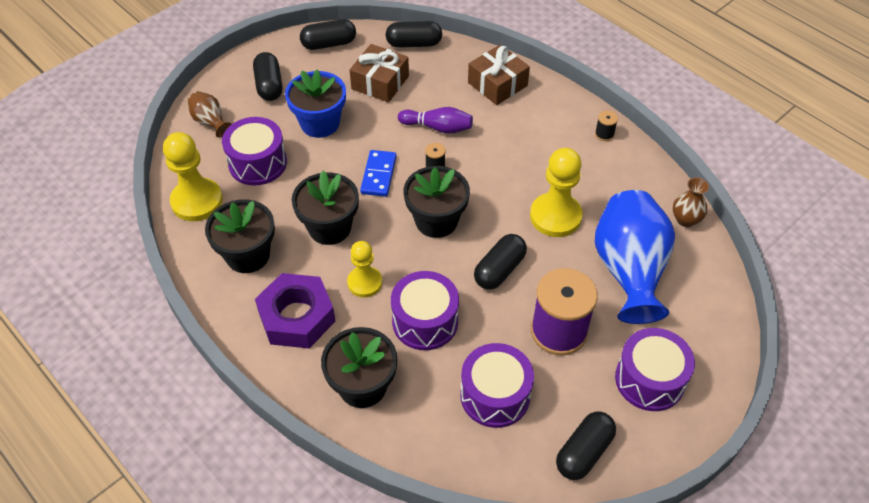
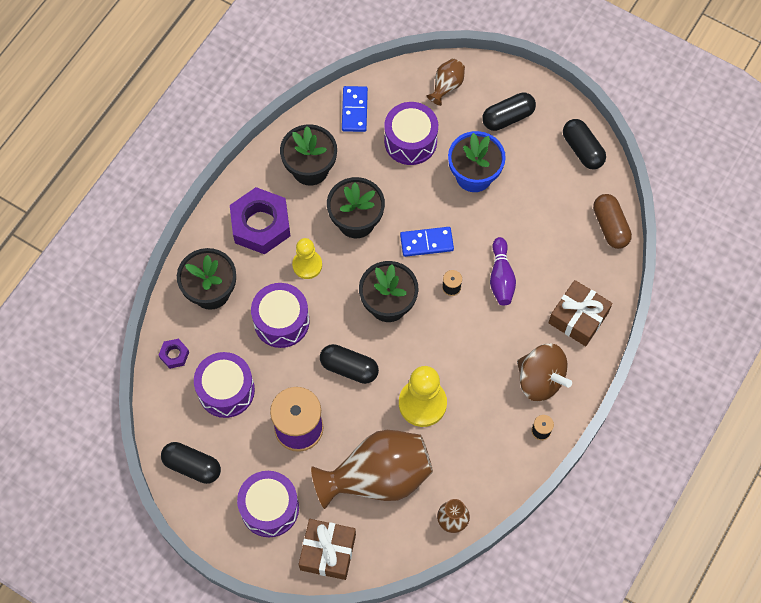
camera: 75 degrees right, 15 degrees up
(197, 201) = (354, 110): yellow pawn -> blue domino
(380, 82) = (544, 211): brown gift -> brown gift (328, 552)
(414, 44) = (610, 226): black capsule -> brown capsule
(433, 444) = (174, 355): none -> purple nut
(552, 123) = (540, 379): none -> brown spinning top
(629, 271) = (377, 477): blue vase -> brown vase

